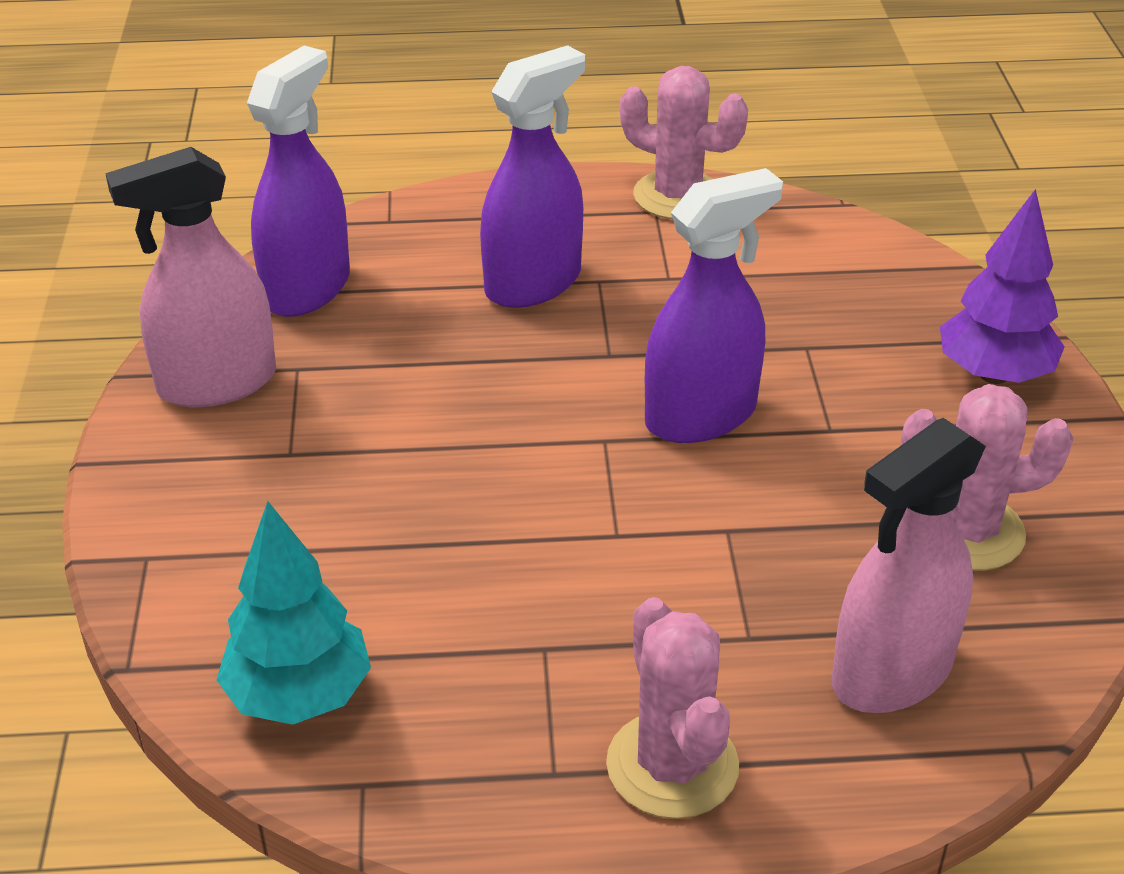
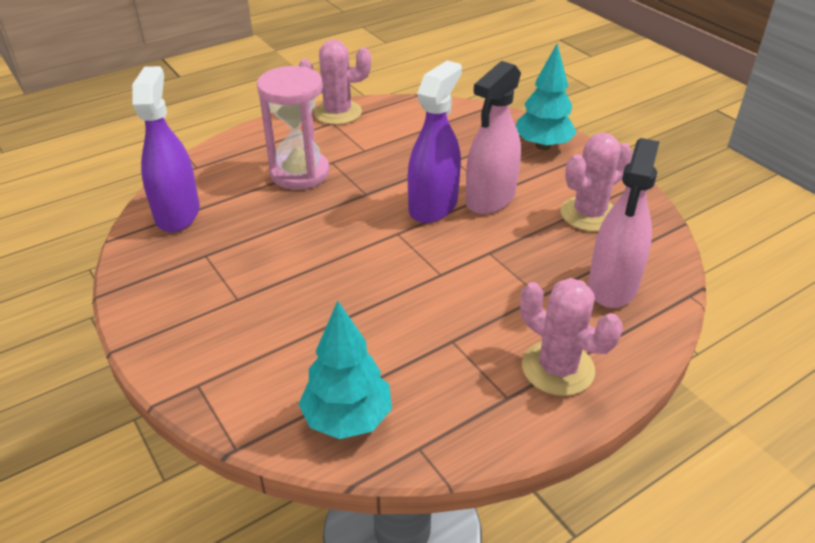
camera: 30 degrees left, 0 degrees up
(217, 383) = (164, 278): pink spray bottle -> pink spray bottle (490, 199)
(533, 283) = (299, 173): purple spray bottle -> pink hourglass
(993, 374) = (543, 146): purple tree -> turquoise tree

